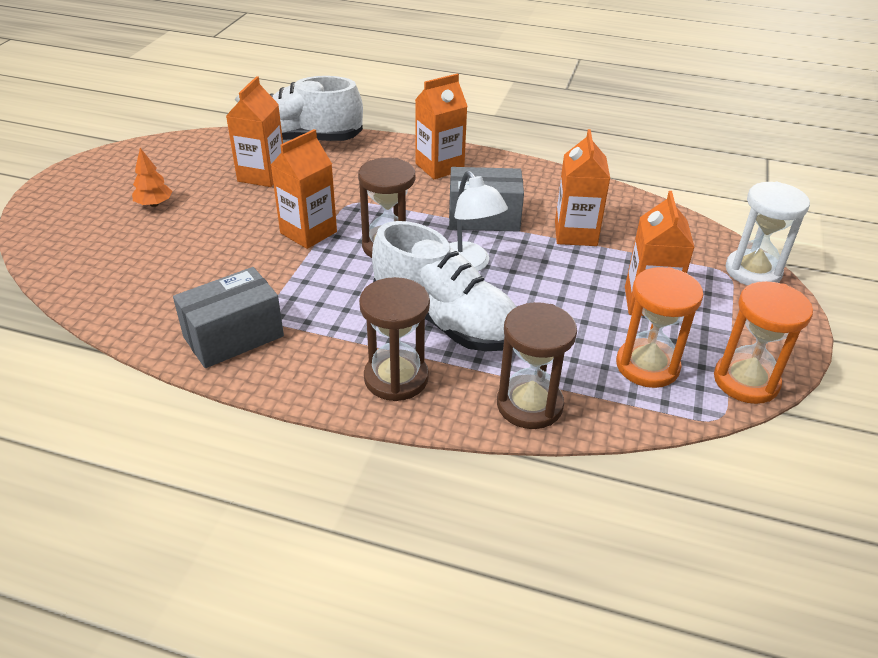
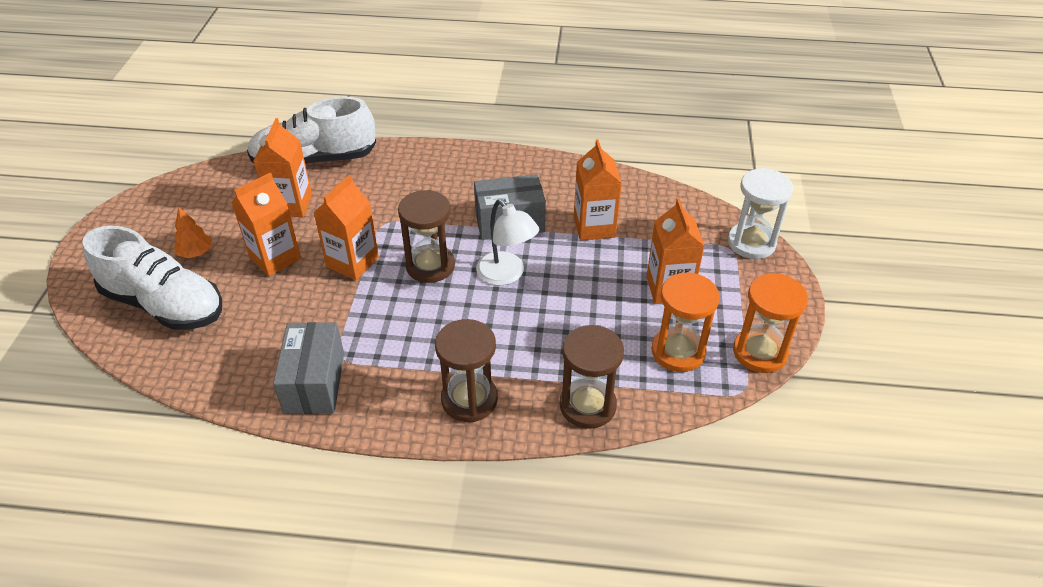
camera: 10 degrees left, 5 degrees up
(233, 336) = (314, 383): grey box -> grey box turned 45 degrees counterclockwise
(439, 167) = (456, 171): orange carton -> orange carton (275, 258)
(446, 321) = (499, 336): white shoe -> white shoe (164, 304)

